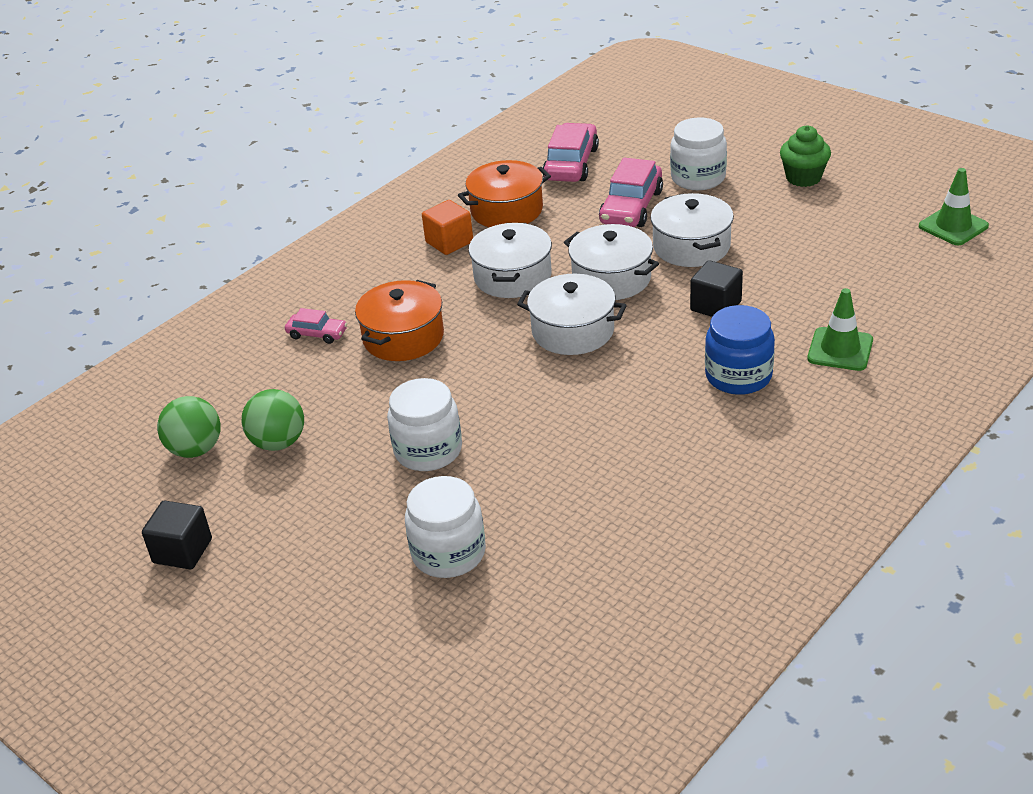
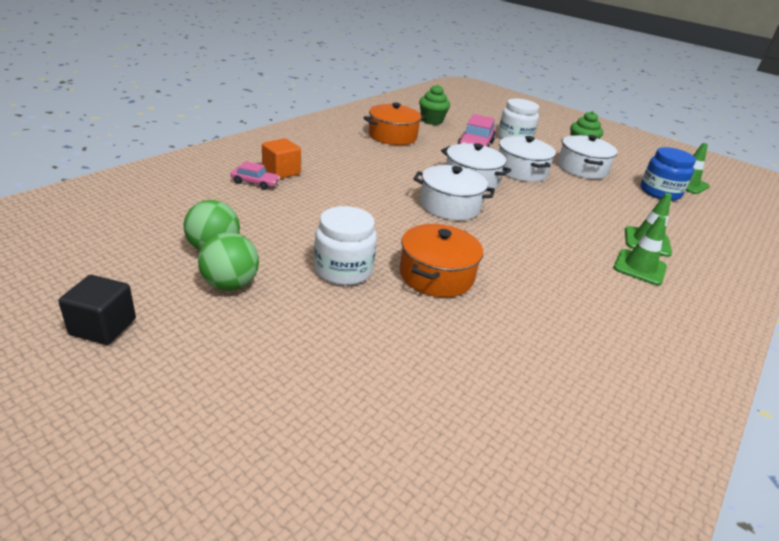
camera: 10 degrees left, 5 degrees down
(196, 449) = (139, 245): green ball -> green ball (230, 285)
(403, 337) = (322, 193): orange pot -> orange pot (436, 275)
(448, 553) = (365, 356): white jar -> none
(449, 242) = (354, 146): orange cube -> orange cube (281, 171)
(512, 277) = (401, 170): white pot -> white pot (582, 168)
(571, 164) = (431, 121): pink car -> green cupcake
(716, 306) = (548, 205): black cube -> none
(738, 376) = (580, 249): blue jar -> blue jar (660, 192)
(812, 394) = (639, 267): none -> green traffic cone

